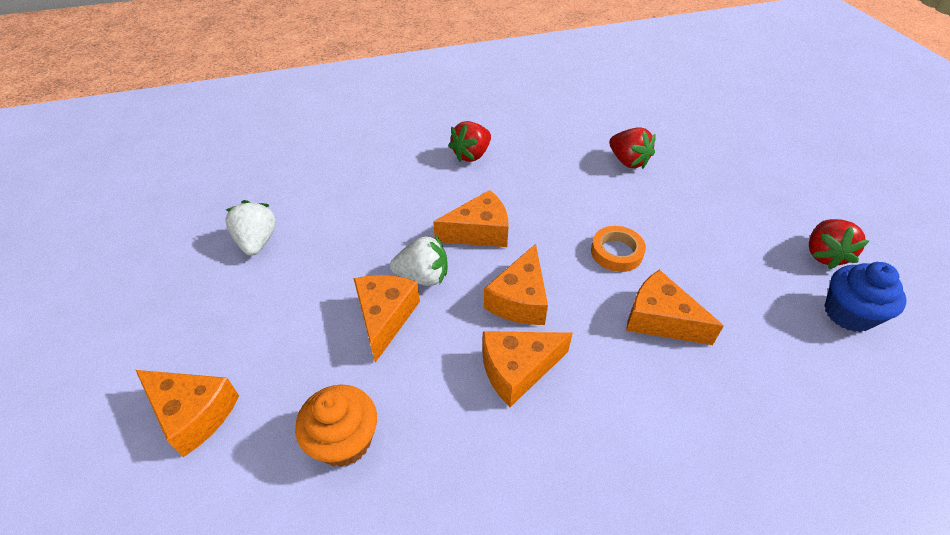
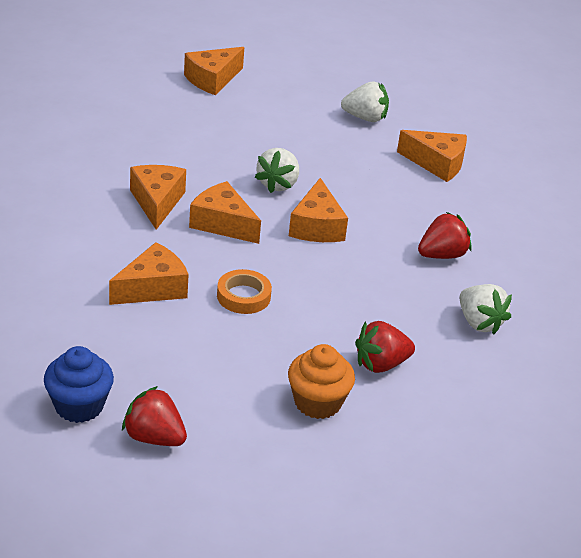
camera: 105 degrees right, 10 degrees down
(344, 441) = (154, 125): orange cupcake -> orange cupcake (317, 402)
(385, 317) = (245, 158): orange cheese -> orange cheese (437, 164)
(471, 155) = (442, 255): red strawberry -> red strawberry turned 90 degrees clockwise
(542, 127) = (479, 323): none -> white strawberry

